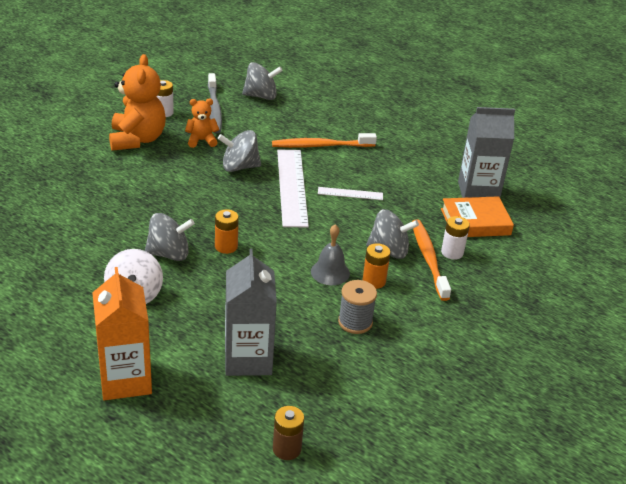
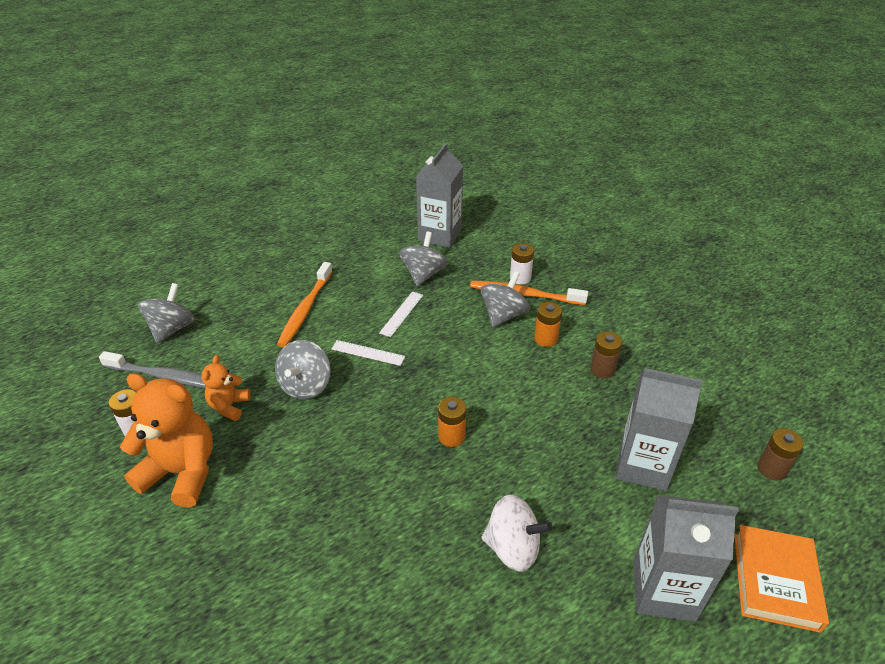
camera: 65 degrees left, 5 degrees up
(125, 380) = (663, 590): orange carton -> grey carton
(169, 254) = (445, 494): grey spinning top -> grey spinning top (423, 274)
(292, 187) = (368, 353): white ruler -> white ruler, size x0.49
(330, 272) = (523, 365): grey bell -> none
(355, 322) = (602, 369): grey spool -> brown battery
(475, 222) = (482, 251): orange book -> orange book (775, 581)

